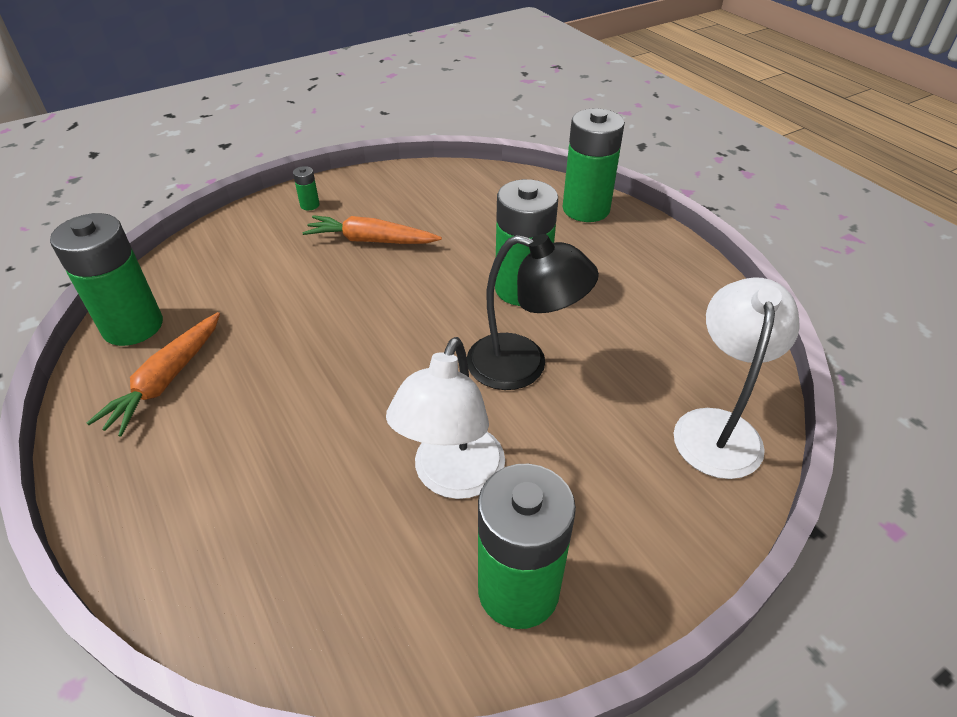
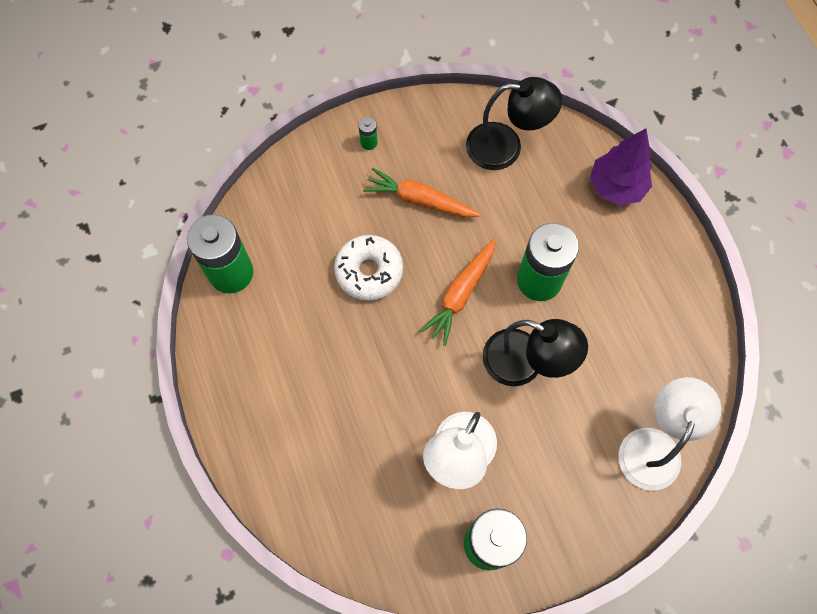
camera: 10 degrees right, 25 degrees up
(166, 380) = (261, 333): orange carrot -> orange carrot (460, 294)
(313, 305) = (369, 271): none -> white donut
(460, 194) = (506, 147): none -> black lamp
(586, 209) = (616, 187): green battery -> purple tree

